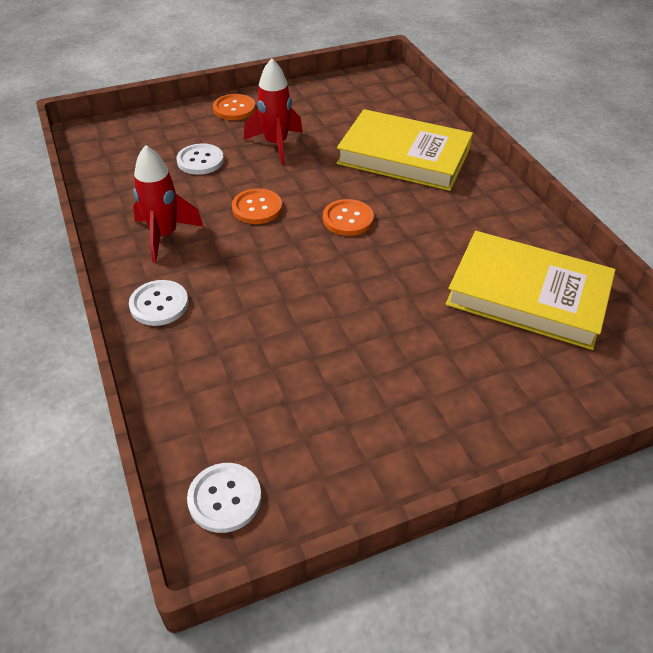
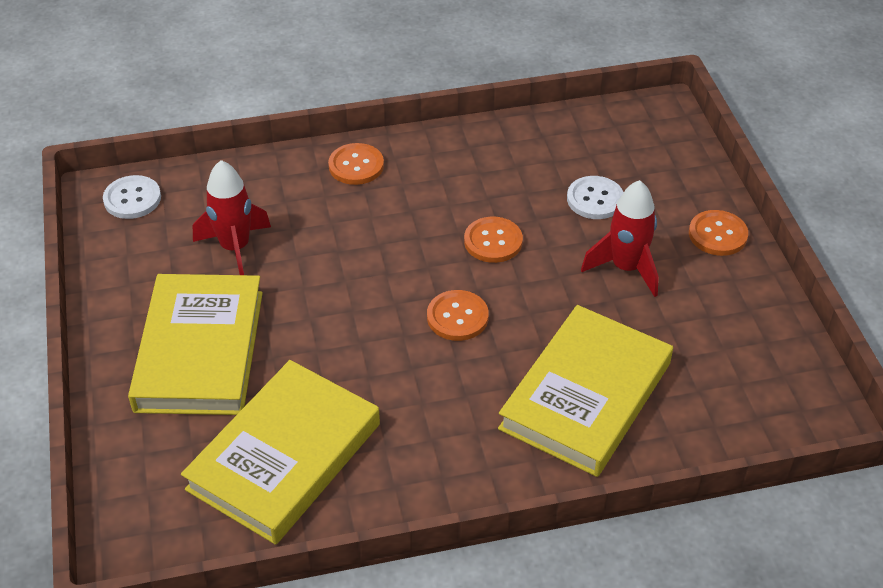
camera: 100 degrees right, 0 degrees up
(159, 304) = (356, 166): white button -> orange button
(164, 235) = (458, 169): red rocket -> red rocket (235, 248)
(439, 375) = (199, 350): none -> yellow book

